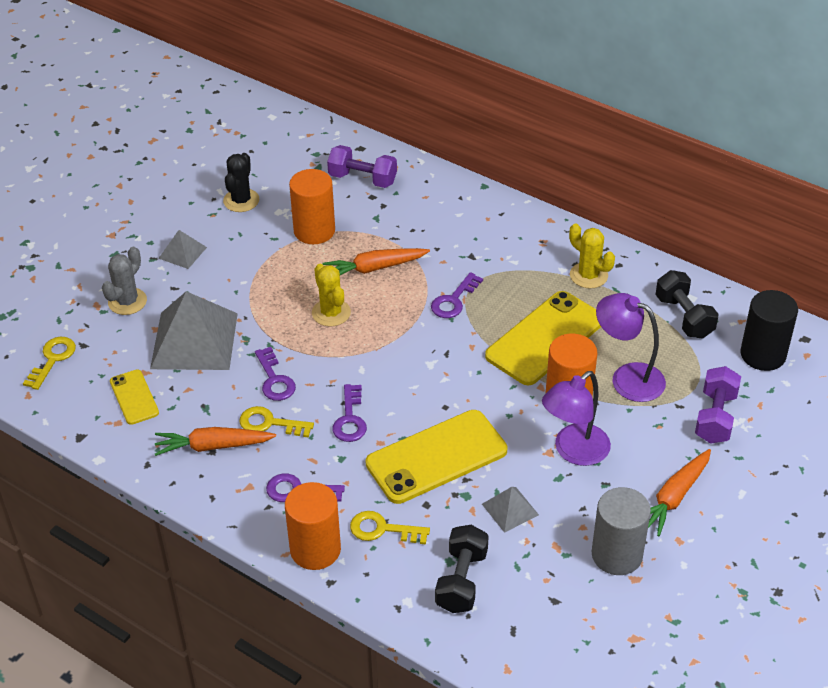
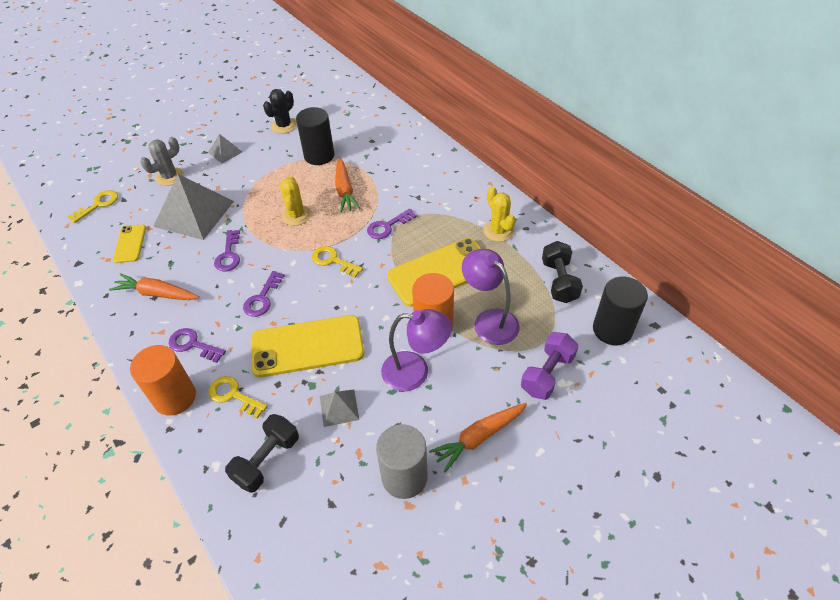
camera: 20 degrees right, 5 degrees up
(270, 423) = (205, 287): yellow key -> yellow key (333, 261)
(314, 231) = (319, 156): orange cylinder -> black cylinder
(362, 179) = (372, 127): purple dumbbell -> none
(374, 268) = (344, 190): orange carrot -> orange carrot turned 105 degrees counterclockwise
(574, 451) = (415, 372): purple lamp -> purple lamp turned 150 degrees counterclockwise

